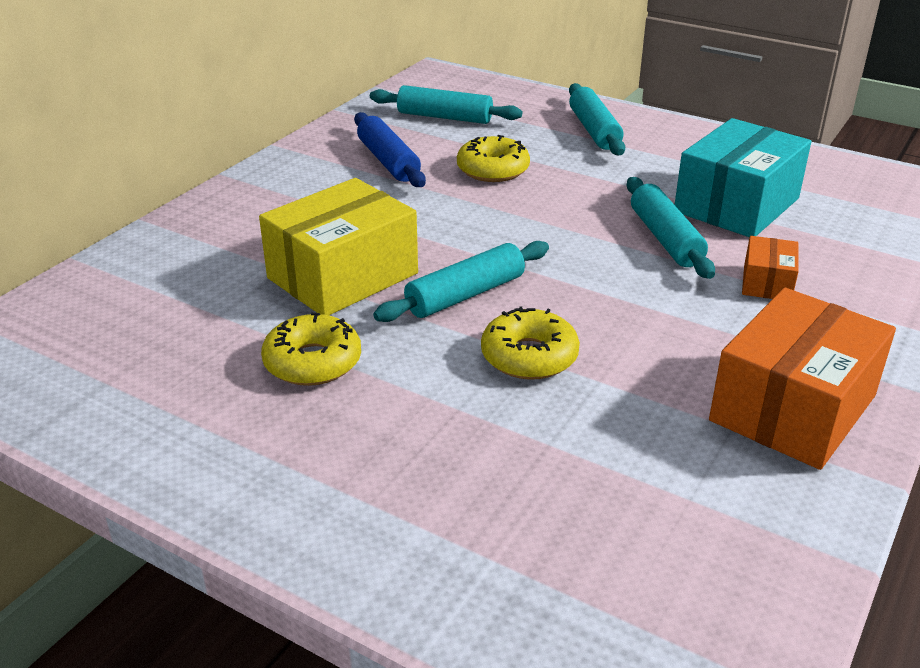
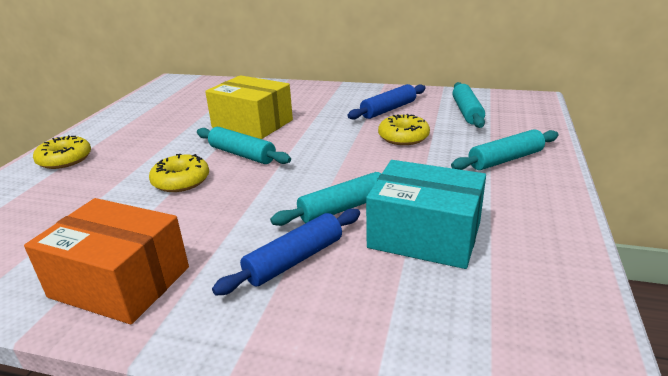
camera: 75 degrees right, 5 degrees down
(312, 362) = (173, 133): yellow donut -> yellow donut (65, 159)
(767, 283) = (294, 260): orange box -> blue rolling pin

